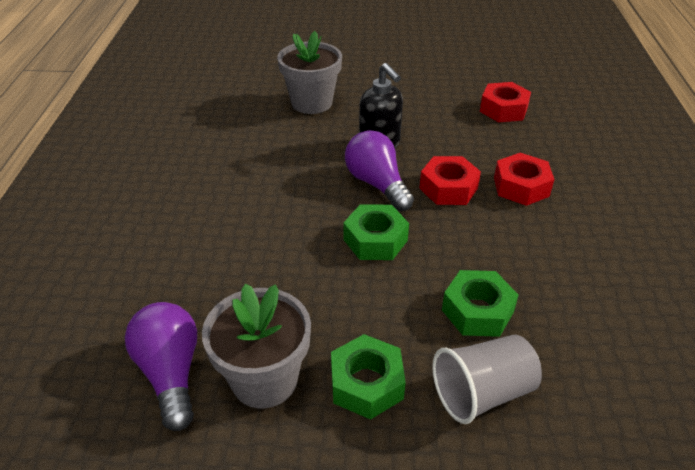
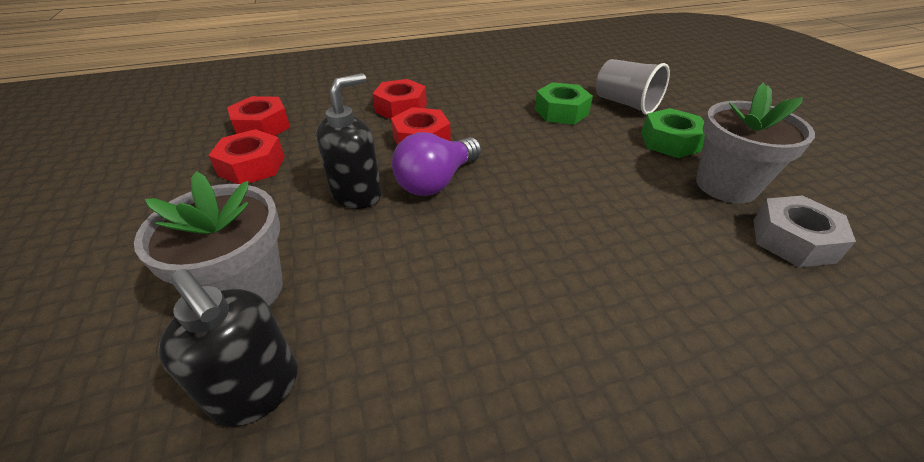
camera: 110 degrees left, 0 degrees up
(171, 373) = (792, 240): purple light bulb -> grey nut
(246, 106) = (257, 390): none -> black soap dispenser
(375, 240) = (524, 166): green nut -> none
(440, 105) = (252, 166): none -> red nut

